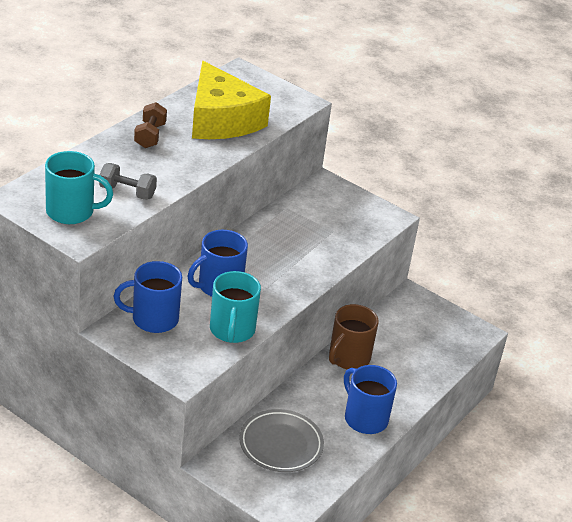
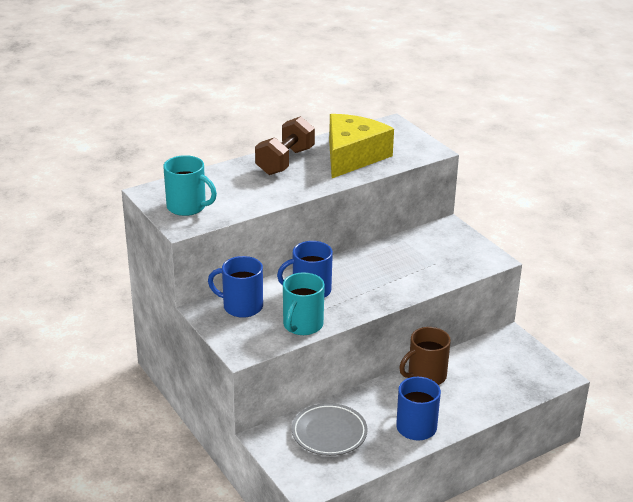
camera: 25 degrees right, 5 degrees down
(127, 192) = (241, 199): grey dumbbell -> none
(150, 136) = (285, 161): brown dumbbell -> brown dumbbell, size x1.65
(221, 120) = (352, 156): yellow cheese -> yellow cheese turned 150 degrees counterclockwise

